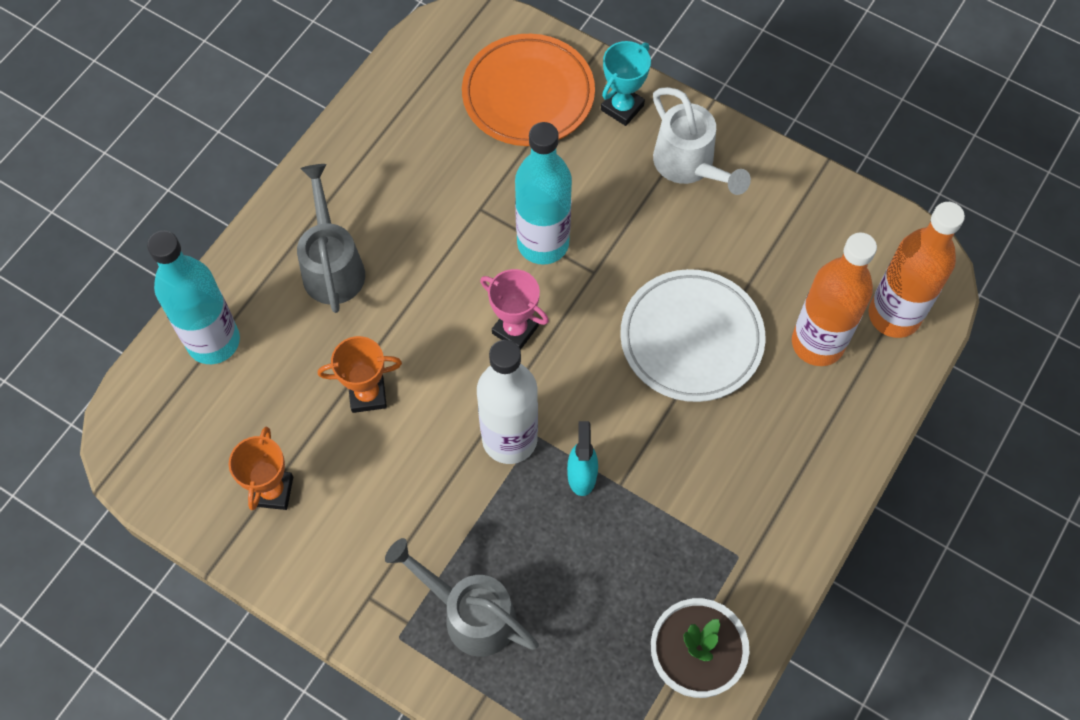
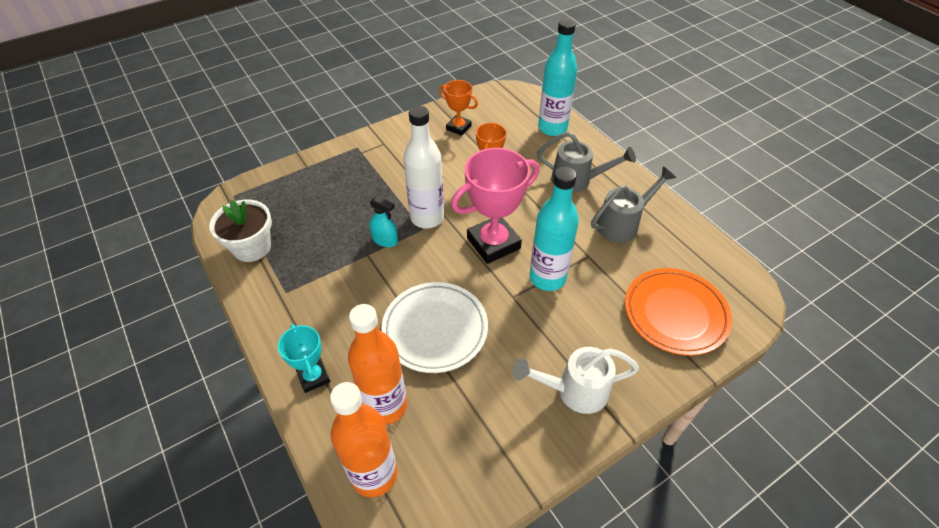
camera: 115 degrees right, 15 degrees down
(470, 614) = (347, 173): grey watering can -> grey watering can (622, 224)
(515, 330) = (493, 243): pink trophy -> pink trophy, size x1.79
(622, 107) = (645, 368): turquoise trophy -> turquoise trophy (313, 377)

